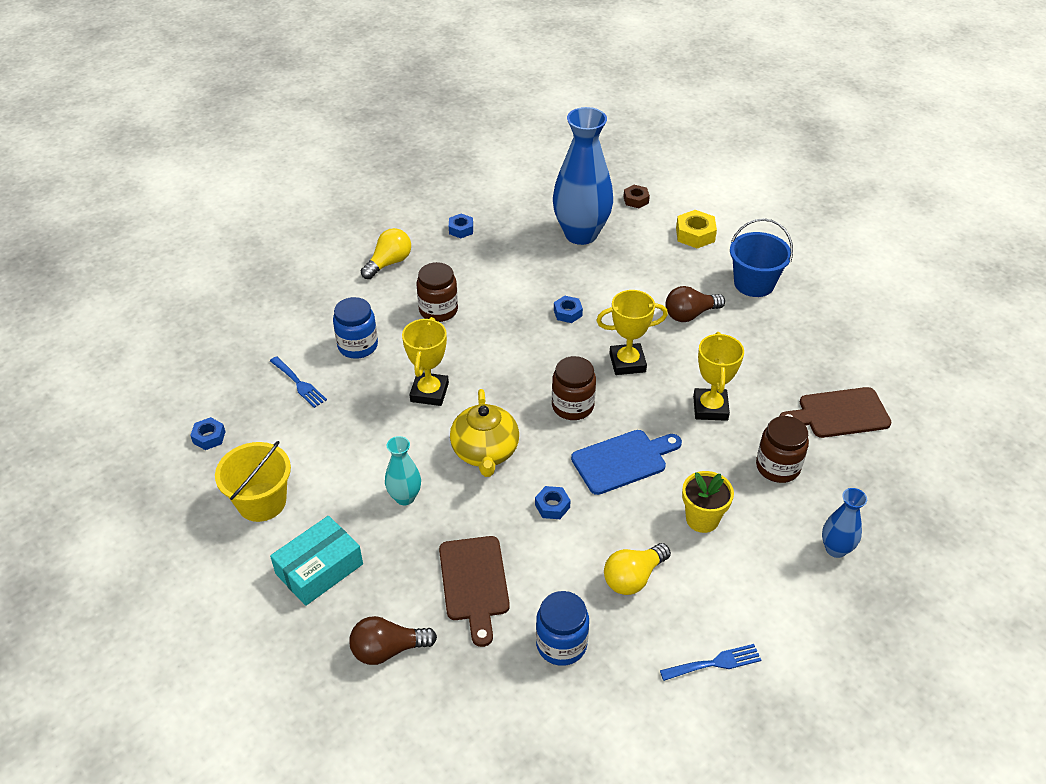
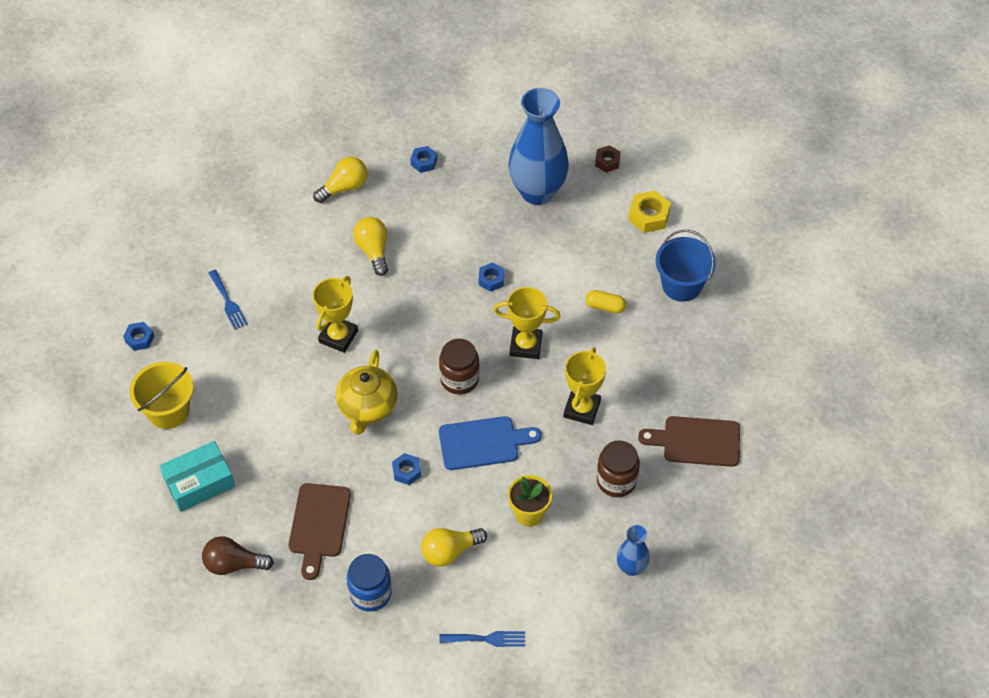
camera: 15 degrees right, 10 degrees up
(358, 346) = (290, 274): blue jar -> none
(405, 497) = (286, 434): turquoise vase -> none
(438, 310) = (373, 251): brown jar -> yellow light bulb
(690, 314) = (605, 306): brown light bulb -> yellow capsule

